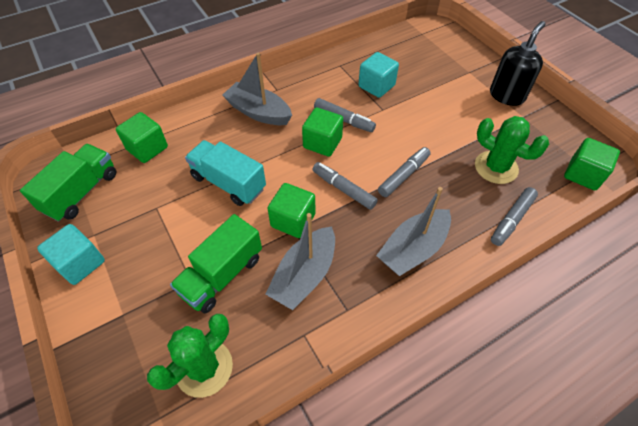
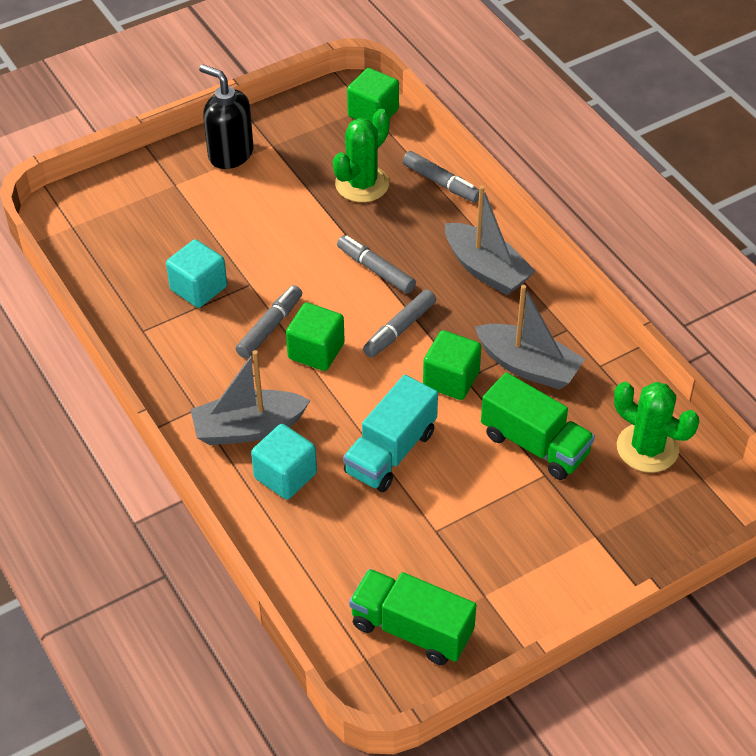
camera: 90 degrees left, 5 degrees down
(80, 263) = (530, 598): turquoise cube -> turquoise cube (285, 475)
(147, 148) = (323, 562): green cube -> none
(259, 112) = (248, 428): grey boat -> grey boat turned 45 degrees clockwise

